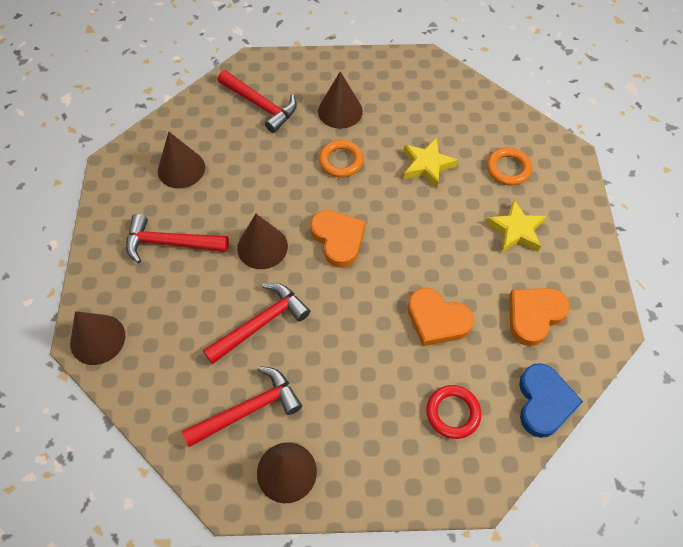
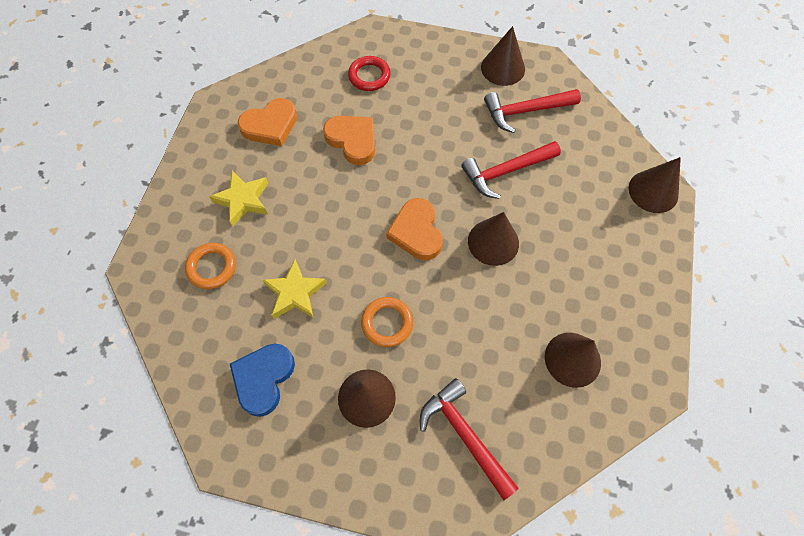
camera: 165 degrees left, 5 degrees up
(170, 243) = (586, 268): red hammer -> none
(544, 402) = (298, 68): blue heart -> blue heart (263, 379)

